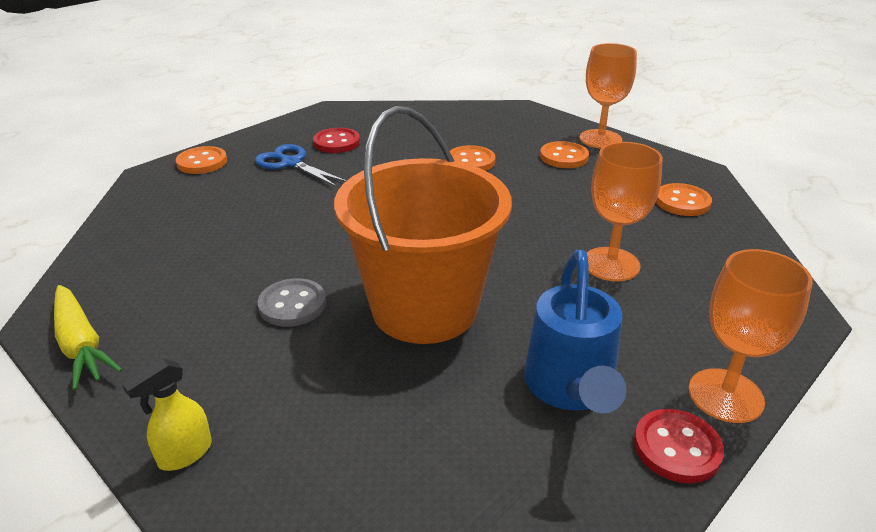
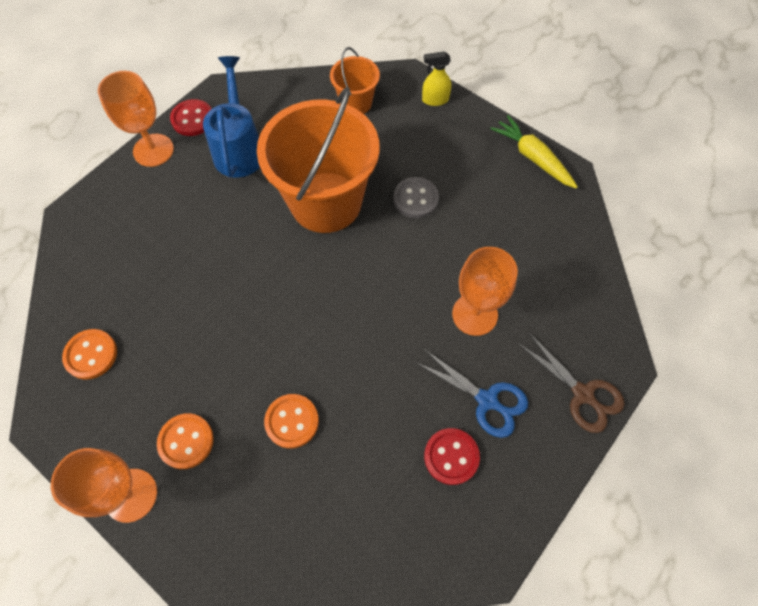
camera: 175 degrees right, 30 degrees up
(184, 454) = (435, 100): yellow spray bottle -> yellow spray bottle turned 135 degrees counterclockwise
(202, 162) = (583, 394): orange button -> brown scissors
(346, 458) = (356, 103): none -> orange bucket
(611, 264) = (185, 258): orange goblet -> orange goblet (474, 314)

